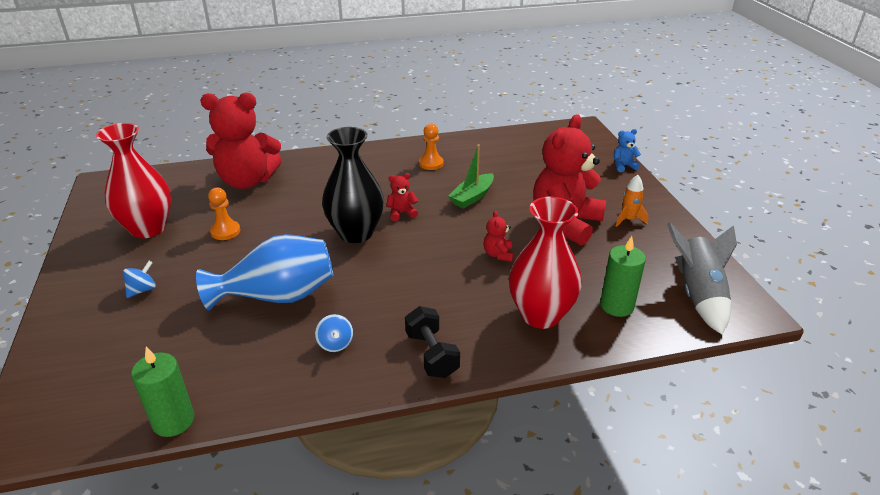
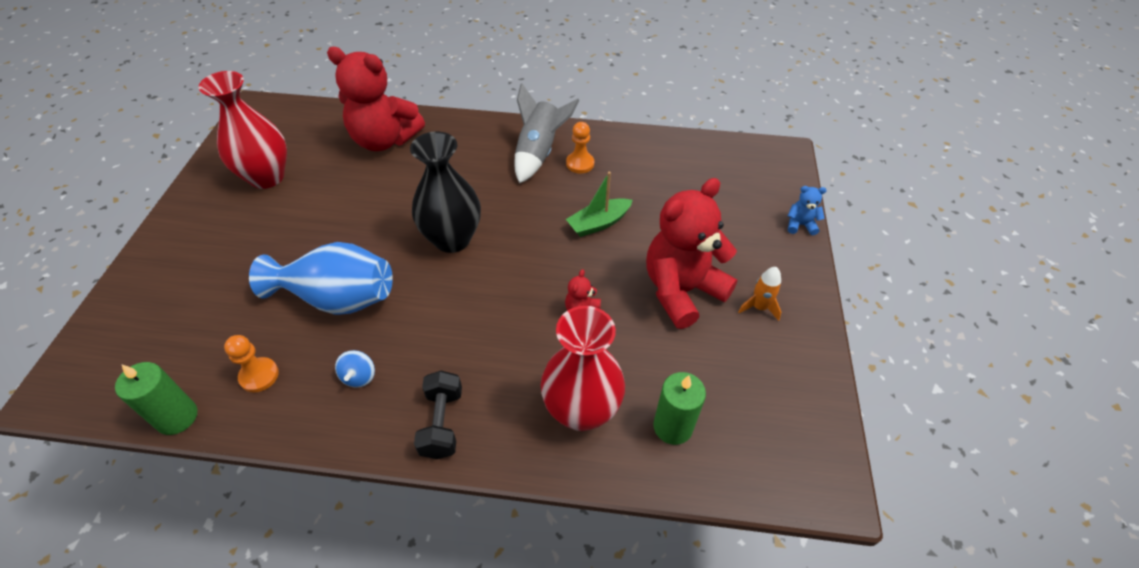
camera: 20 degrees right, 15 degrees up
(142, 290) = (226, 252): blue spinning top -> none
(225, 231) = (332, 200): orange pawn -> orange pawn (259, 376)
(401, 213) = (512, 225): red teddy bear -> none
(698, 295) = (778, 444): grey rocket -> grey rocket (539, 153)

